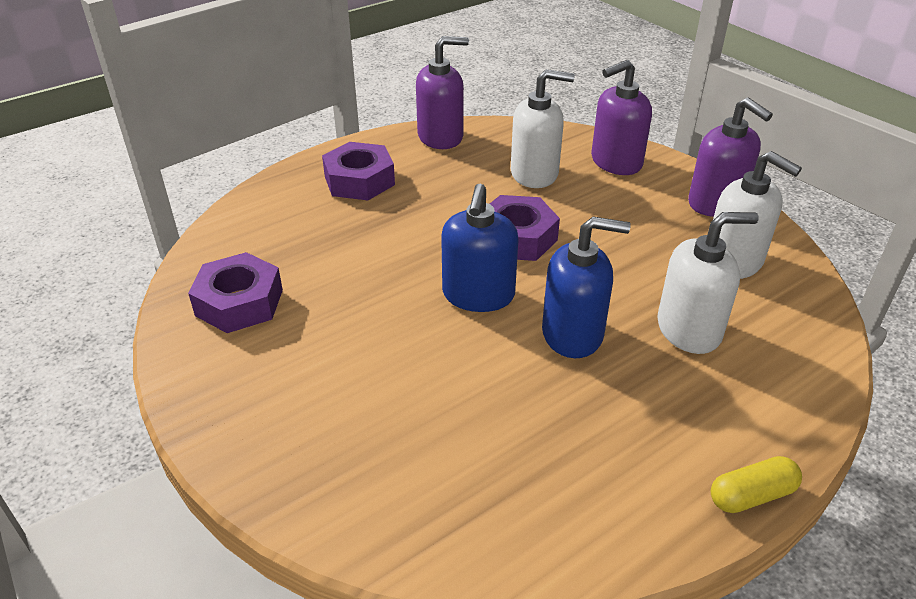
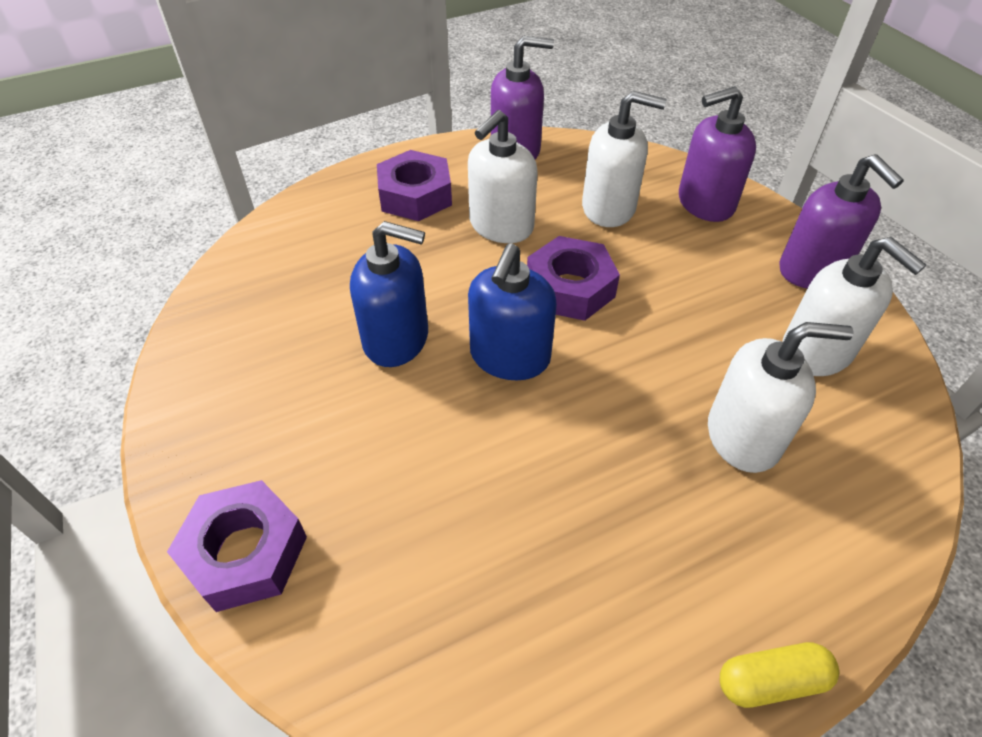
camera: 10 degrees right, 10 degrees up
(239, 302) = (252, 332): purple nut -> purple nut (245, 552)
(443, 196) = (501, 226): none -> white soap dispenser
(573, 334) = (605, 422): blue soap dispenser -> blue soap dispenser (396, 339)

